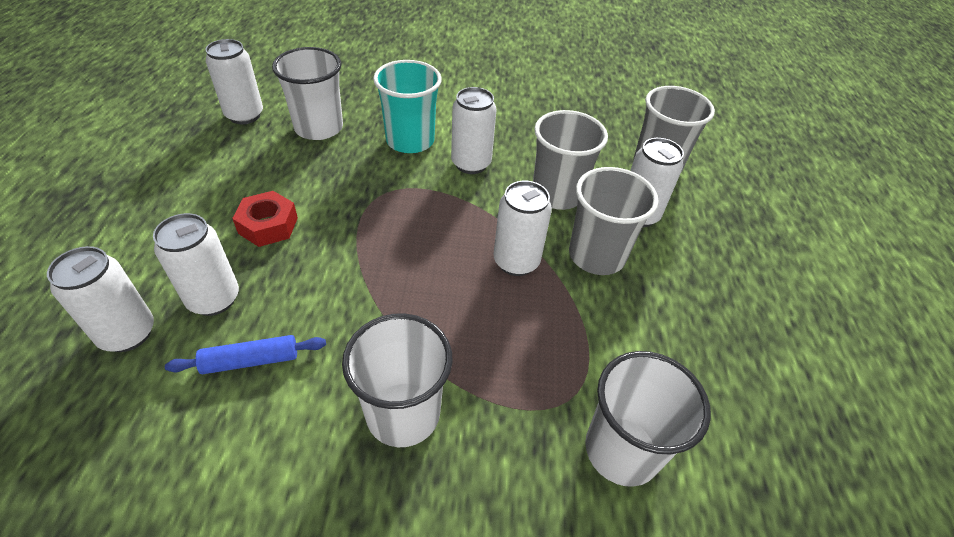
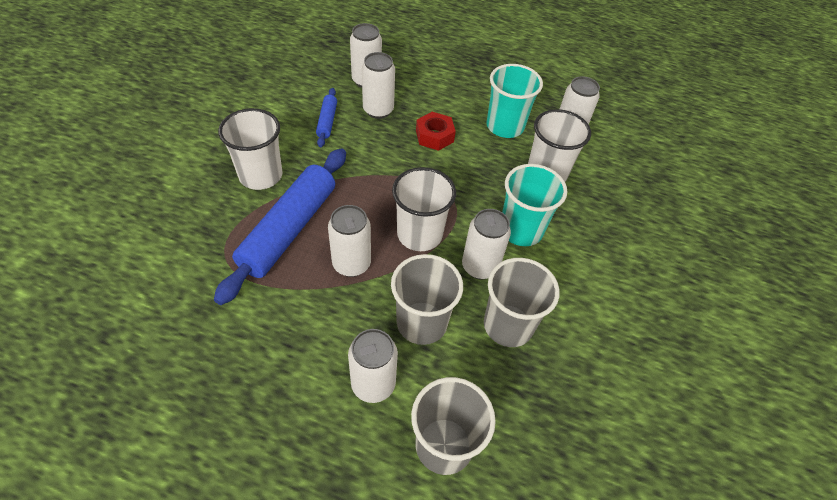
camera: 105 degrees right, 5 degrees up
(237, 164) = (505, 126): none -> turquoise cup
(493, 339) = (289, 229): none -> blue rolling pin
(596, 255) = (336, 324): grey cup -> grey cup (508, 325)
(621, 450) = (177, 270): white cup -> white cup (419, 234)

